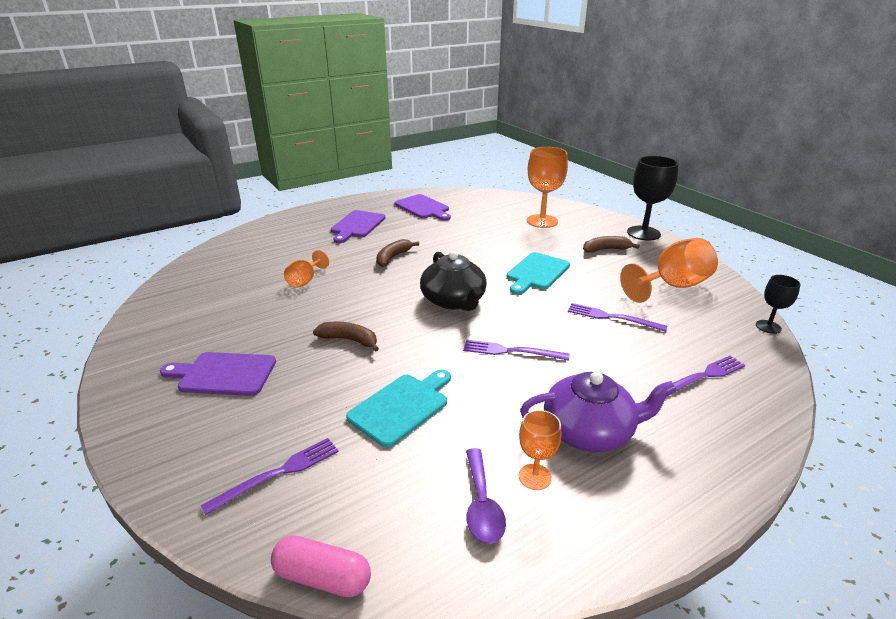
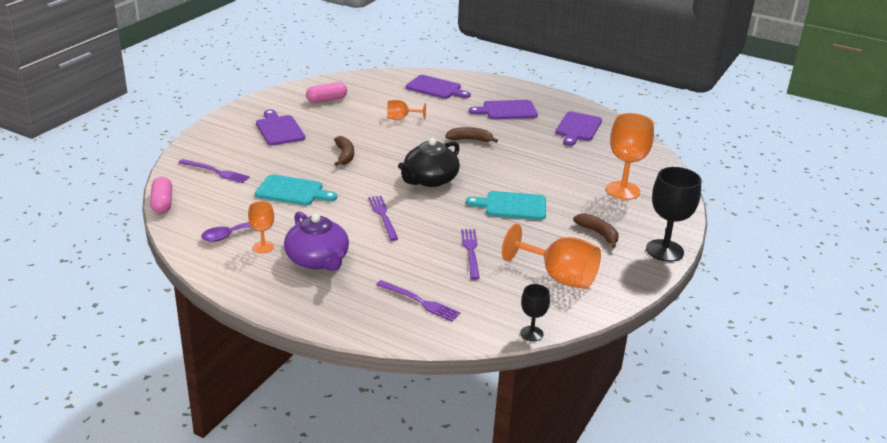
camera: 60 degrees right, 0 degrees up
(195, 315) = (326, 100): none -> pink capsule
(266, 244) = (436, 88): none -> purple cutting board

